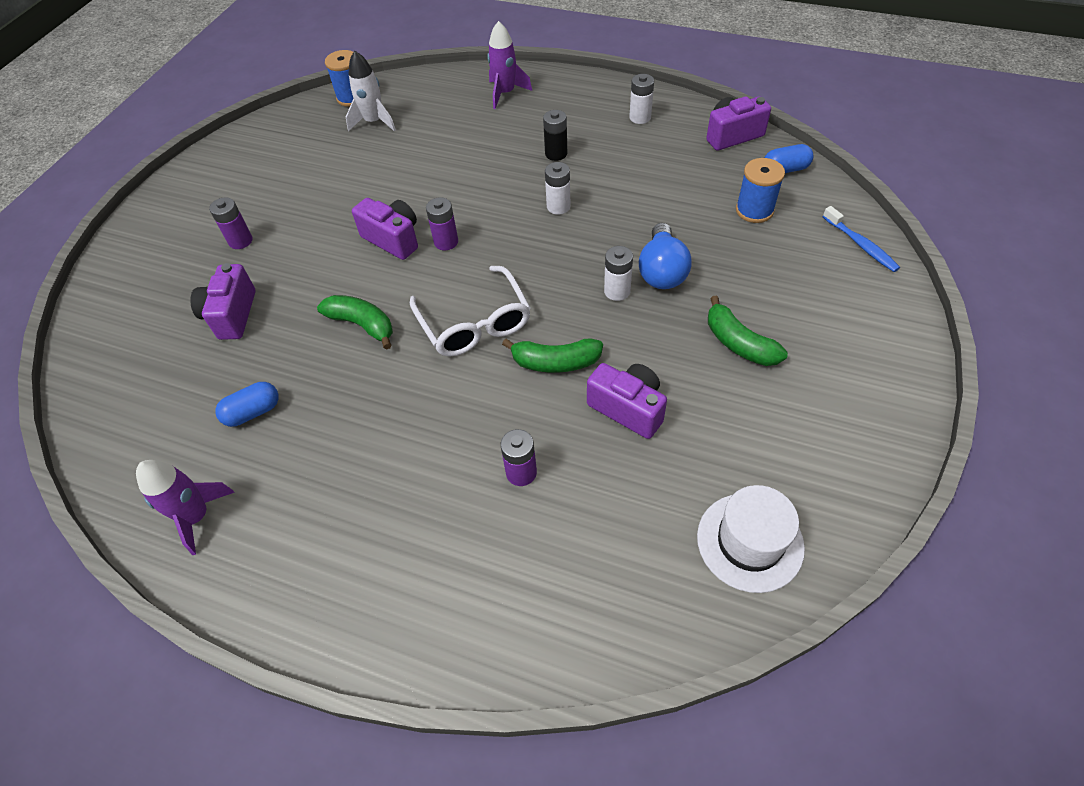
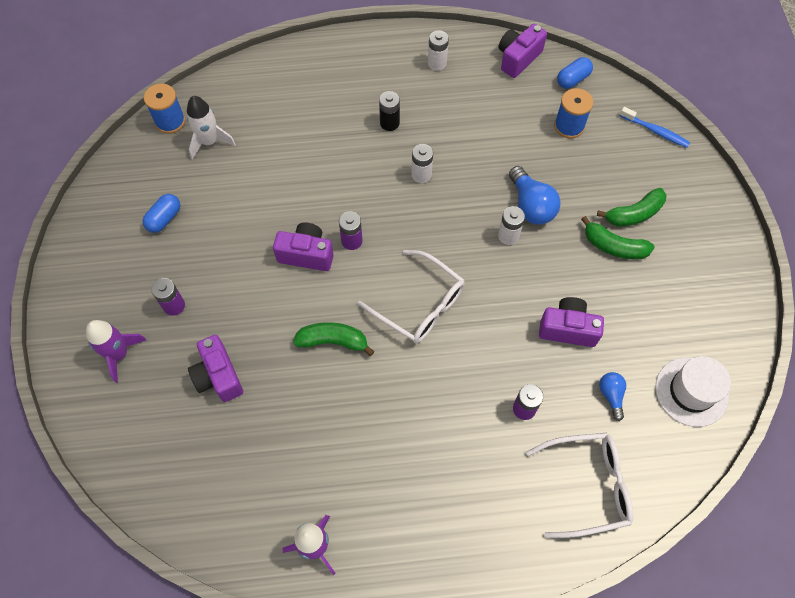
camera: 30 degrees left, 10 degrees up
(253, 412) = (298, 449): blue capsule -> blue capsule (164, 218)
(505, 93) = (309, 73): purple rocket -> purple rocket (119, 354)
(542, 594) = (586, 486): none -> white glasses
(555, 362) = (498, 313): green banana -> green banana (634, 214)
(638, 502) = (611, 395): none -> blue light bulb

